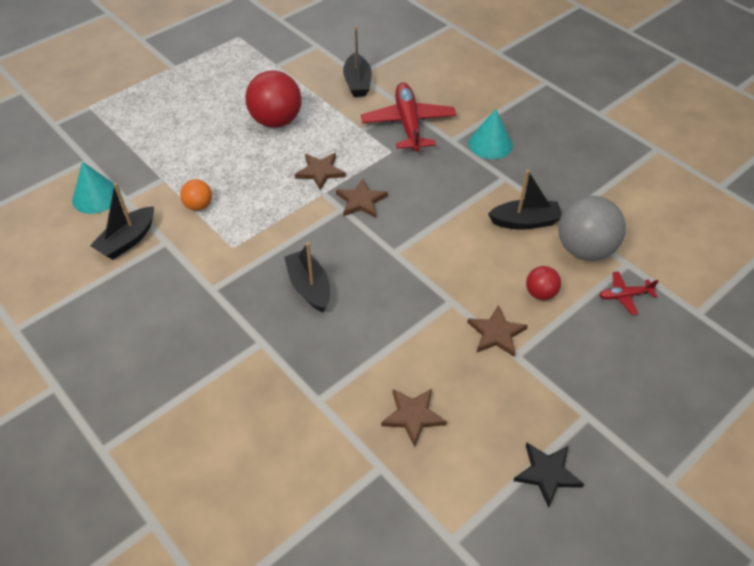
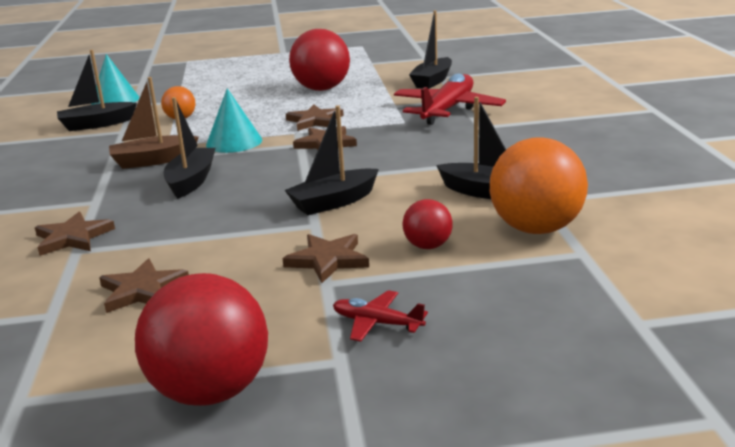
camera: 35 degrees right, 25 degrees down
(246, 273) = (153, 161): none -> brown boat
(297, 389) = (73, 237): none -> brown star
(439, 271) = (334, 202): none -> black boat
(490, 144) = (522, 136): turquoise cone -> turquoise cone (234, 142)
(547, 473) = (211, 391): black star -> red ball
(584, 249) = (536, 228): grey ball -> orange ball
(624, 296) = (540, 277): red plane -> red plane (377, 323)

